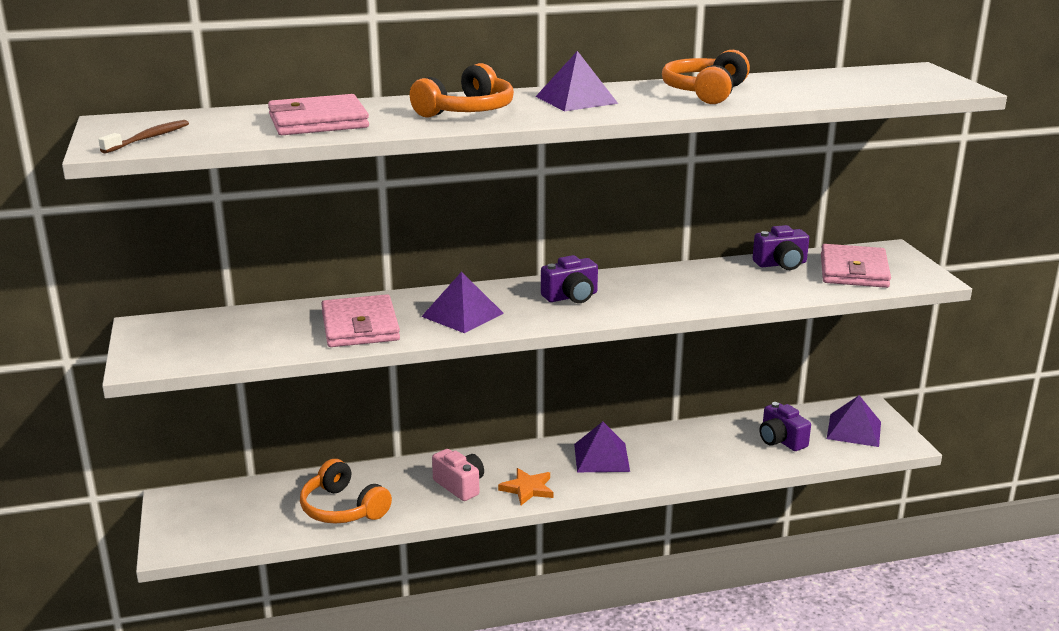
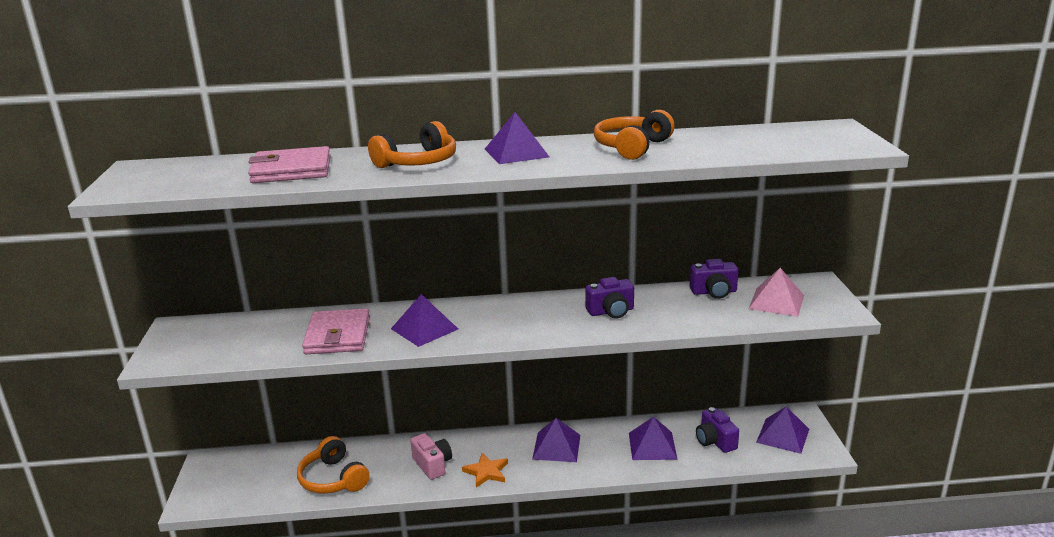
camera: 10 degrees right, 0 degrees up
(148, 138) = (149, 183): brown toothbrush -> none
(571, 297) = (521, 316): purple camera -> purple camera (611, 311)
(712, 449) = (652, 446): none -> purple pyramid
(853, 271) = (776, 302): pink wallet -> pink pyramid

